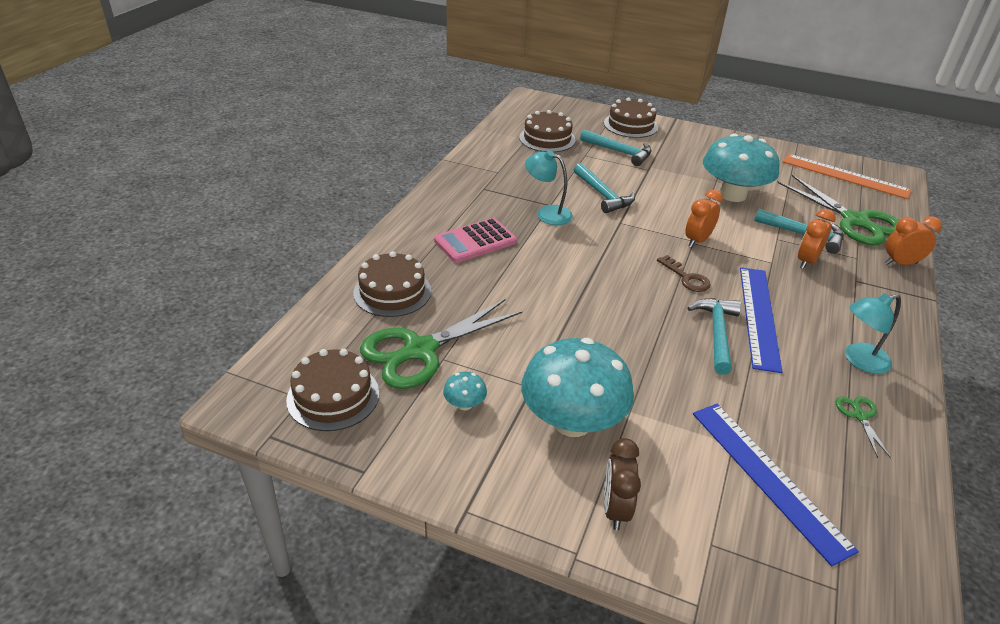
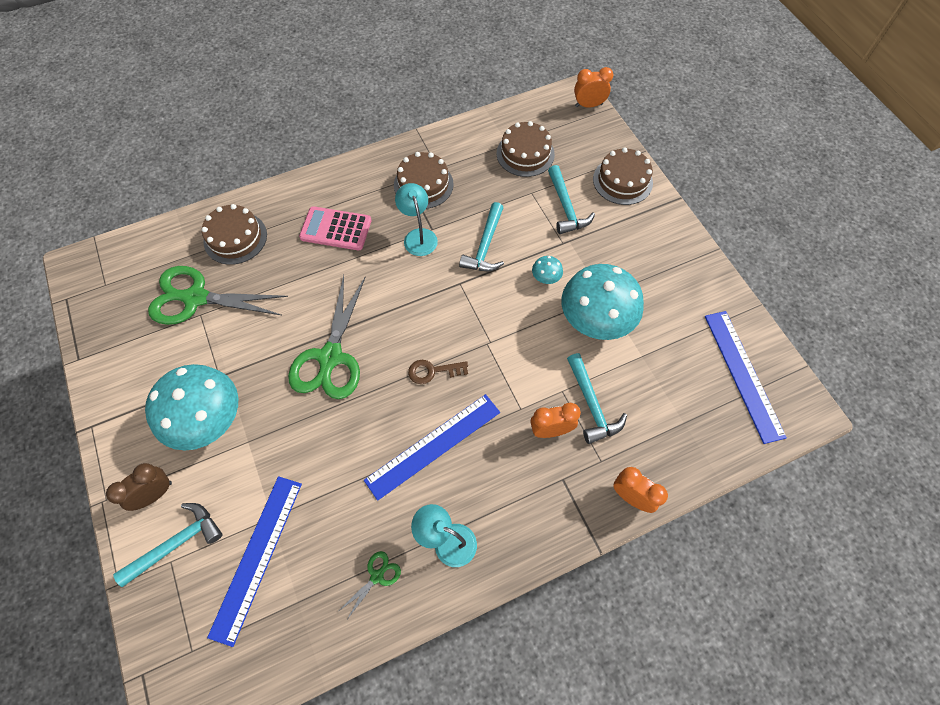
camera: 45 degrees right, 25 degrees up
(333, 396) = (119, 296): brown cake -> brown cake (423, 184)
(464, 404) = (171, 357): turquoise mushroom -> turquoise mushroom (546, 277)
(686, 278) = (433, 371): brown key -> brown key turned 75 degrees clockwise
(697, 241) = (493, 344): orange clock -> orange clock (588, 105)
(717, 333) = (383, 433): turquoise hammer -> turquoise hammer (177, 543)
(845, 176) = (743, 374): orange ruler -> blue ruler
(855, 221) = (665, 427): green scissors -> green scissors (330, 358)

